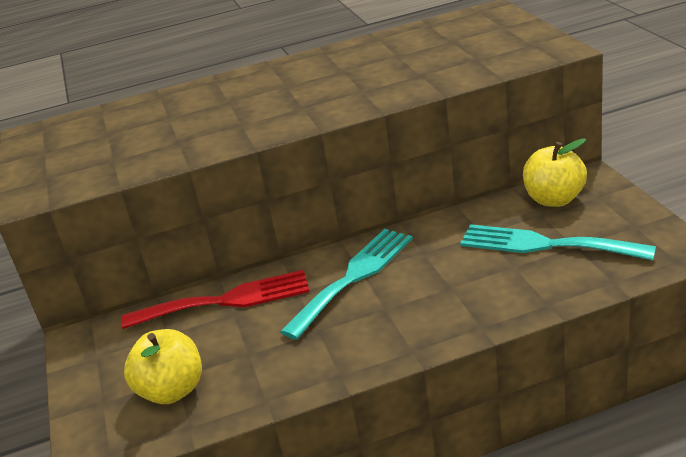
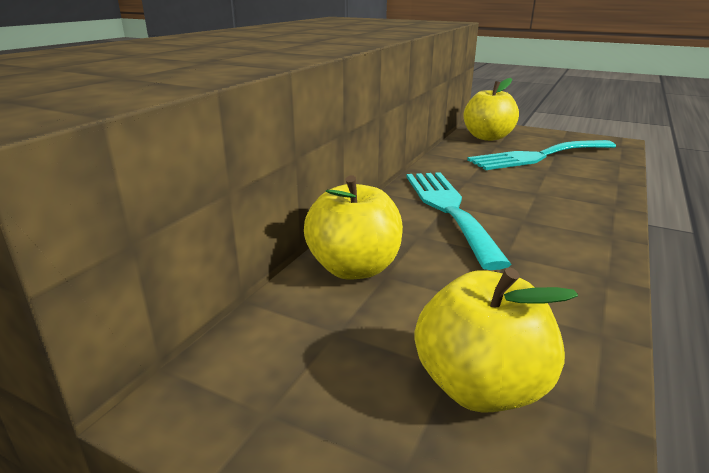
camera: 50 degrees left, 5 degrees down
(226, 301) = (354, 268): red fork -> yellow apple

